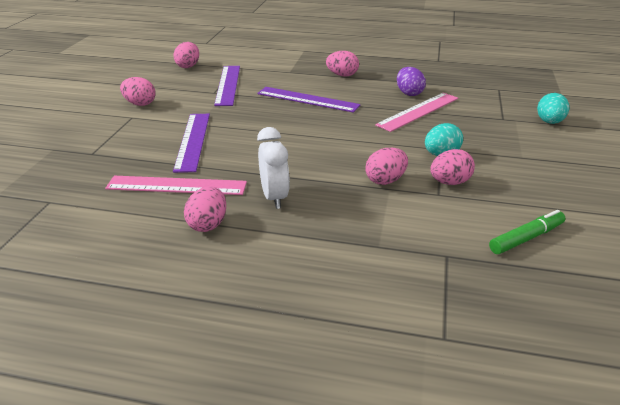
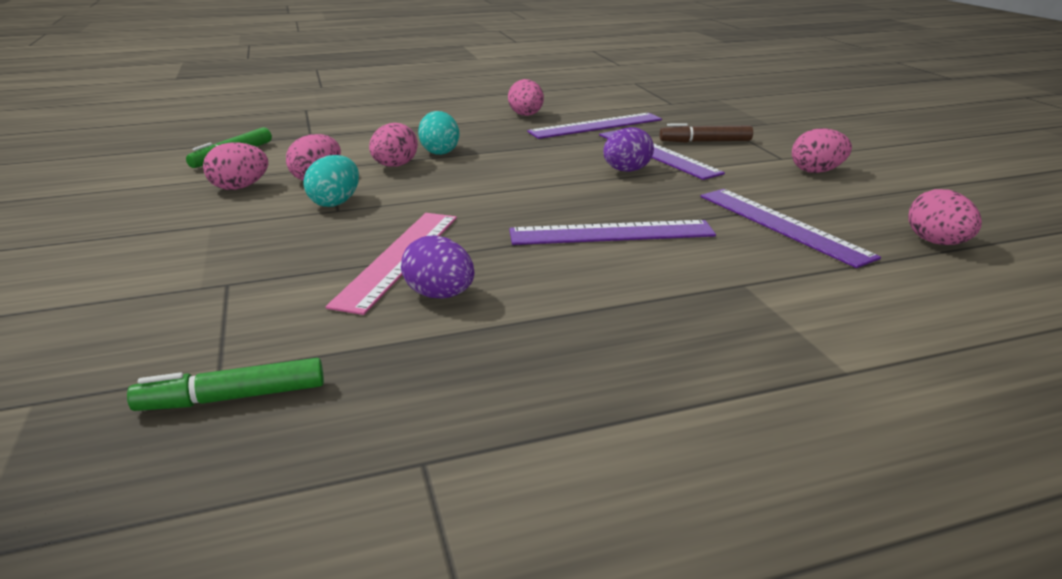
camera: 150 degrees right, 5 degrees down
(140, 142) = (705, 141): none -> brown marker
(176, 186) = (596, 126): pink ruler -> purple ruler
(238, 132) = (626, 171): none -> purple egg
(274, 197) = (495, 135): white clock -> none
(342, 75) = (626, 306): pink egg -> pink egg (240, 187)
(492, 82) = (232, 398): none -> green marker
(549, 122) = (126, 298): turquoise egg -> turquoise egg (439, 152)

